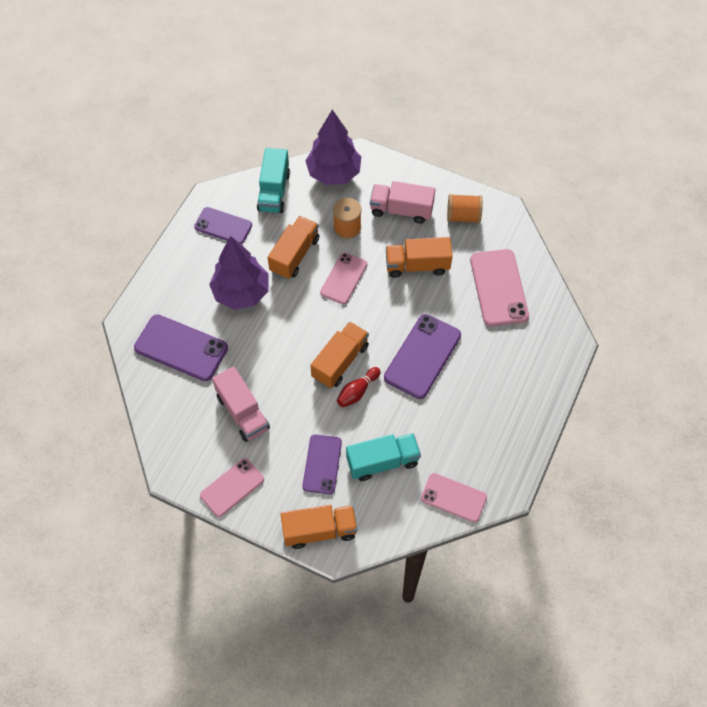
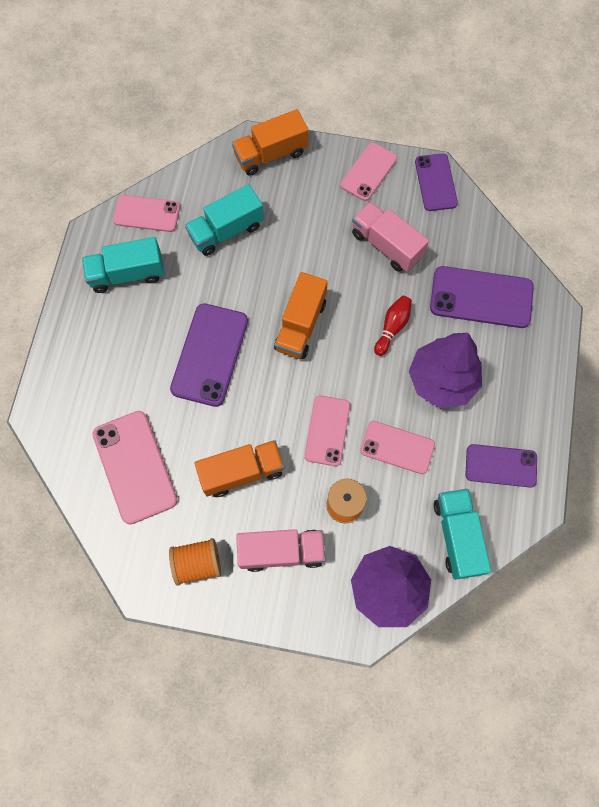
camera: 165 degrees right, 10 degrees up
(294, 255) = (397, 447): orange truck -> pink phone
(322, 464) = (287, 214): purple phone -> purple phone (436, 182)
(357, 391) = (272, 296): red bowling pin -> red bowling pin (392, 327)
(481, 443) = (127, 274): none -> turquoise truck

